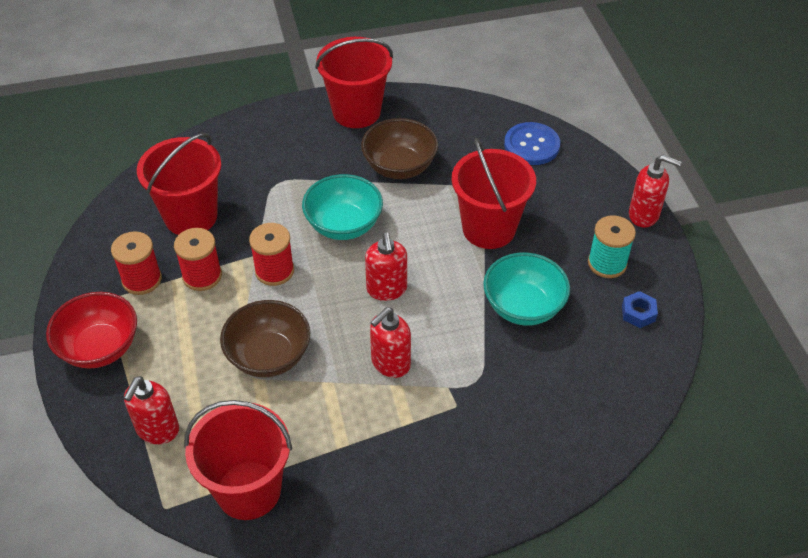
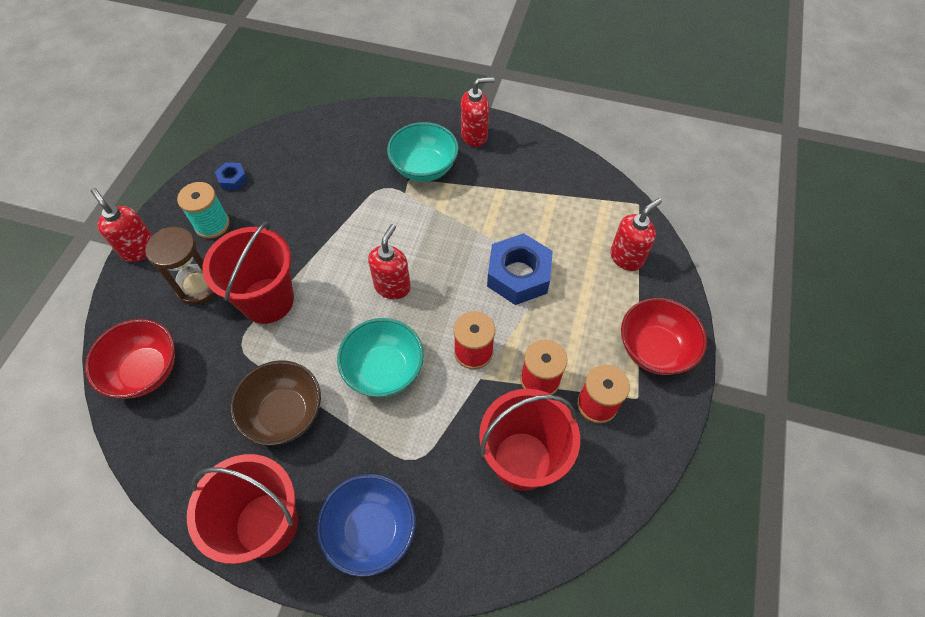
camera: 150 degrees left, 10 degrees up
(248, 490) = (577, 190): red bucket -> none
(269, 356) = (518, 275): brown bowl -> blue nut
(282, 137) = (371, 530): none -> blue bowl
(390, 363) = (432, 227): red soap dispenser -> red soap dispenser (474, 136)
(523, 307) = (304, 222): turquoise bowl -> turquoise bowl (424, 168)
(531, 145) = (145, 371): blue button -> red bowl
(559, 212) = (198, 286): none -> brown hourglass

